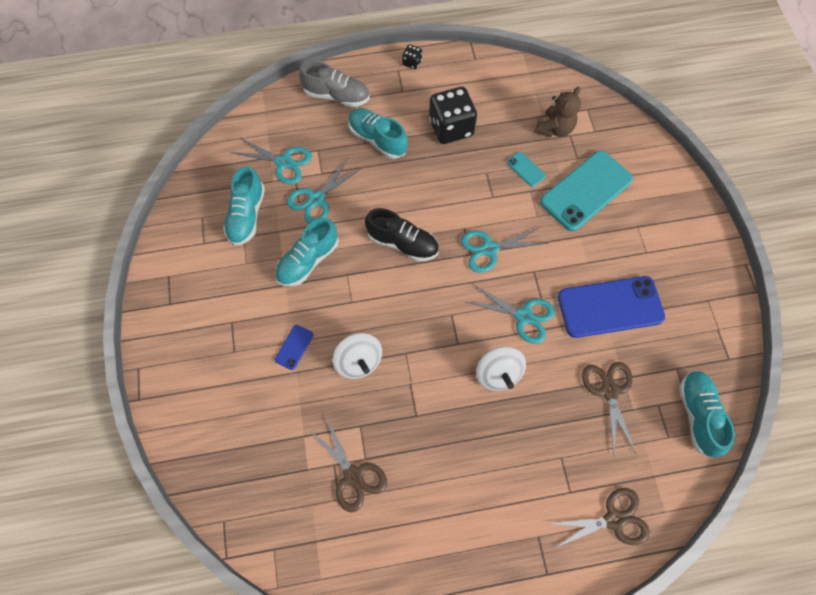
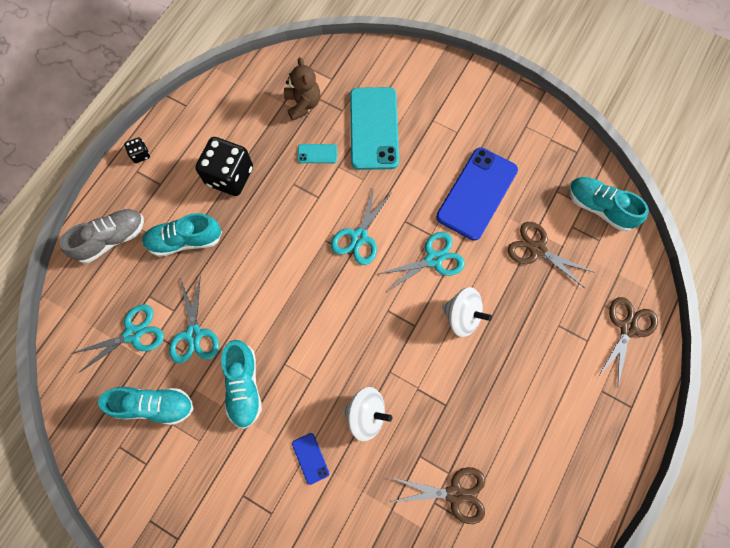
camera: 50 degrees left, 5 degrees up
(247, 215) = (154, 405): turquoise shoe -> turquoise shoe turned 45 degrees counterclockwise
(402, 243) = (296, 297): black shoe -> none

